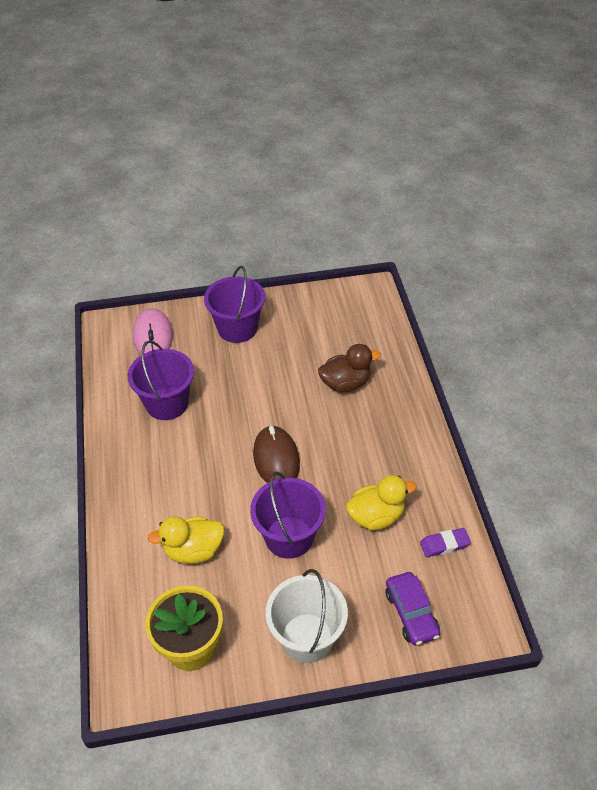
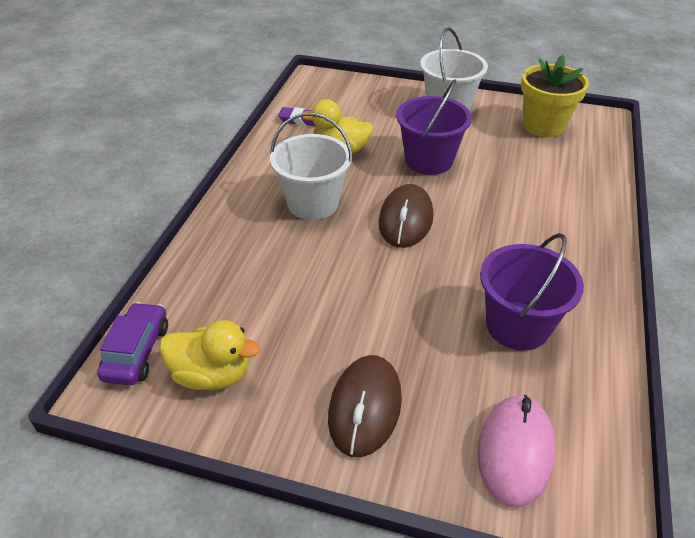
camera: 155 degrees left, 5 degrees down
(193, 550) = (524, 177): yellow duck -> yellow duck (212, 375)
(237, 328) = (365, 407): purple bucket -> brown mouse
(345, 383) = (272, 267): brown duck -> none
(357, 446) = (313, 203): none -> white bucket
(411, 613) = (361, 97): purple car -> purple car (137, 352)

